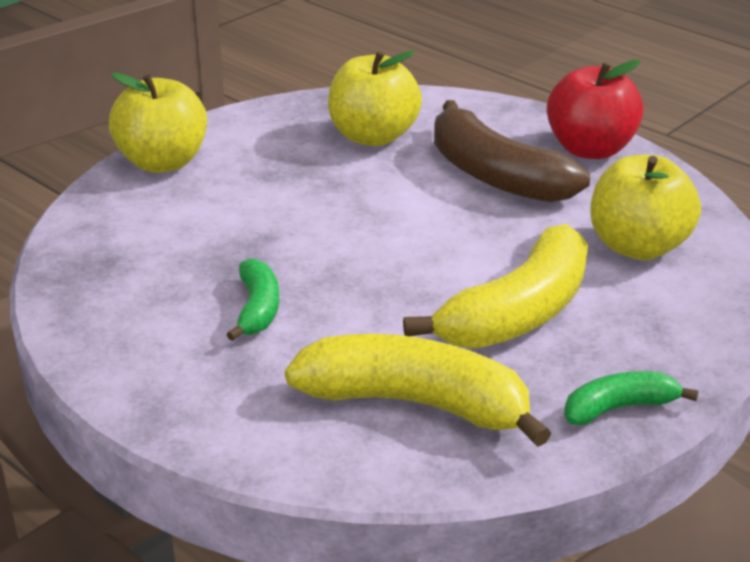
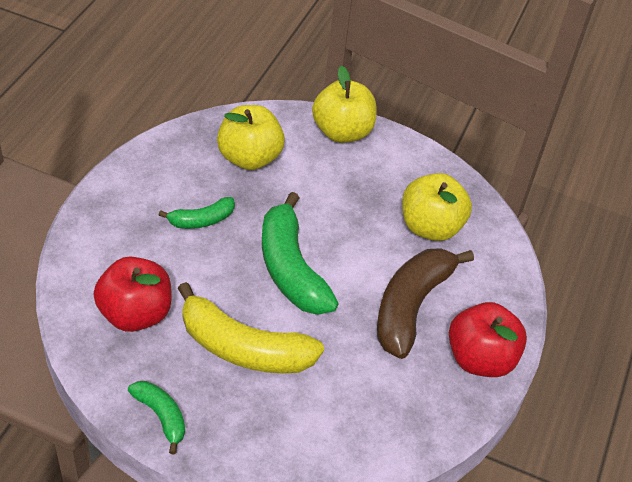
camera: 65 degrees right, 15 degrees up
(392, 249) = (291, 268): none -> green banana
(415, 403) = (135, 313): yellow banana -> red apple
(638, 246) = (352, 406): yellow apple -> yellow apple (249, 158)

